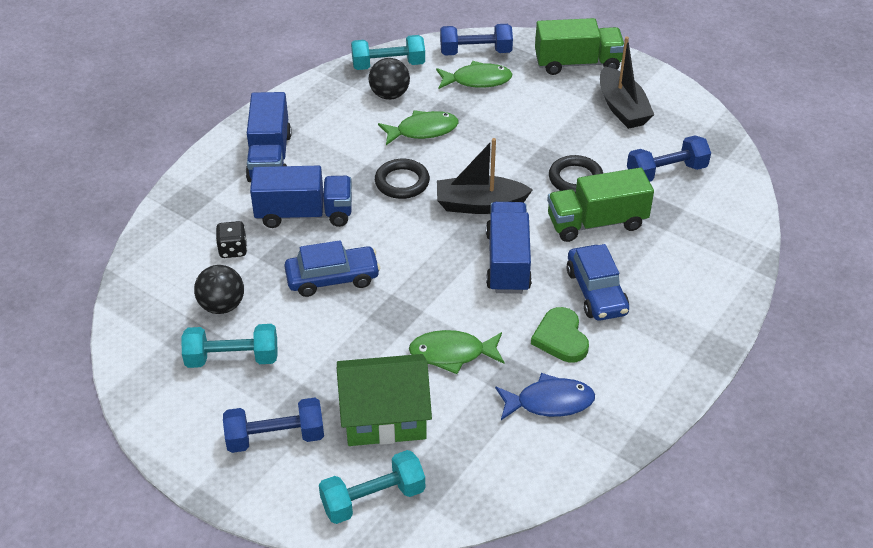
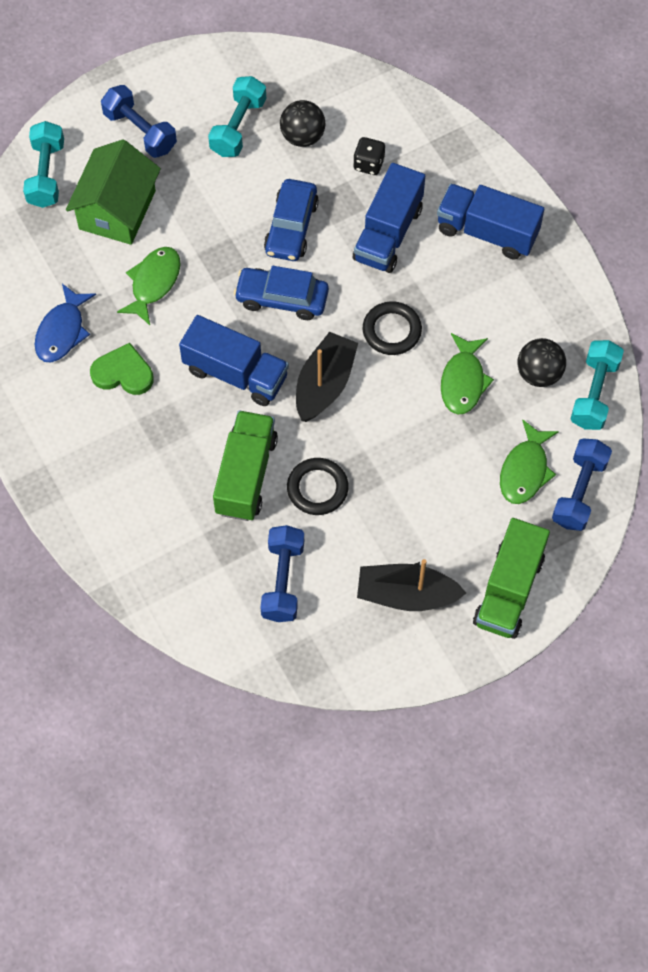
camera: 115 degrees right, 20 degrees up
(275, 437) = (140, 131): blue dumbbell -> blue dumbbell turned 60 degrees counterclockwise
(596, 292) = (159, 428): blue car -> blue car (282, 299)

